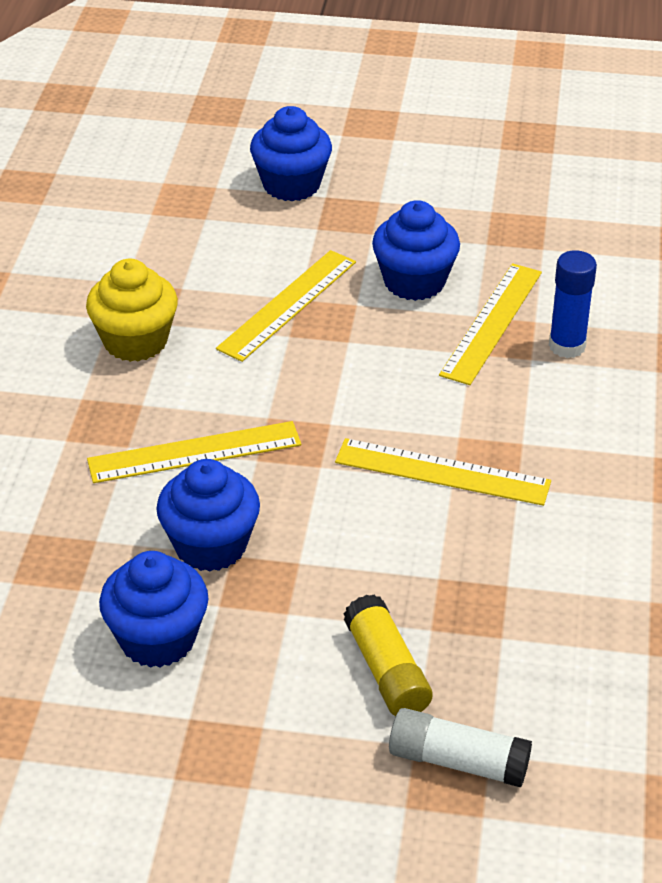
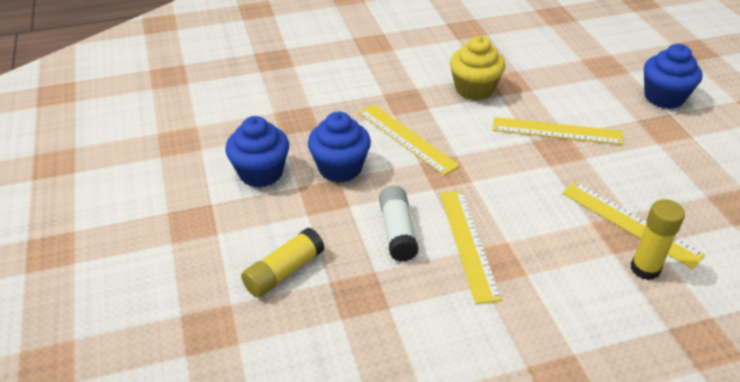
camera: 65 degrees right, 0 degrees up
(414, 282) = (632, 175): blue cupcake -> none
(458, 761) = (226, 329): white glue stick -> white glue stick (397, 231)
(492, 323) = (630, 223): yellow ruler -> yellow ruler turned 45 degrees clockwise
(567, 346) = (645, 269): blue glue stick -> yellow glue stick

